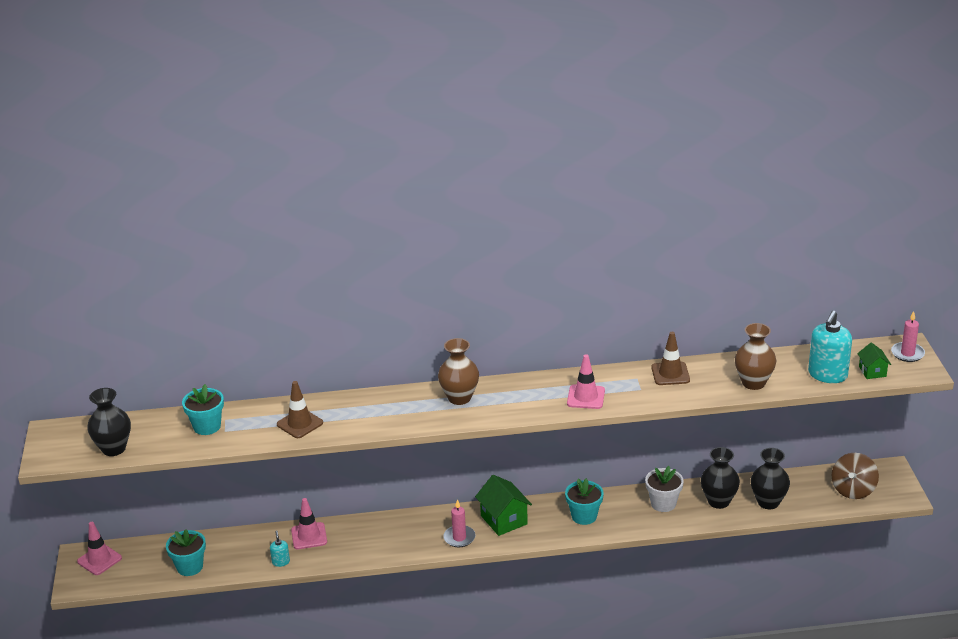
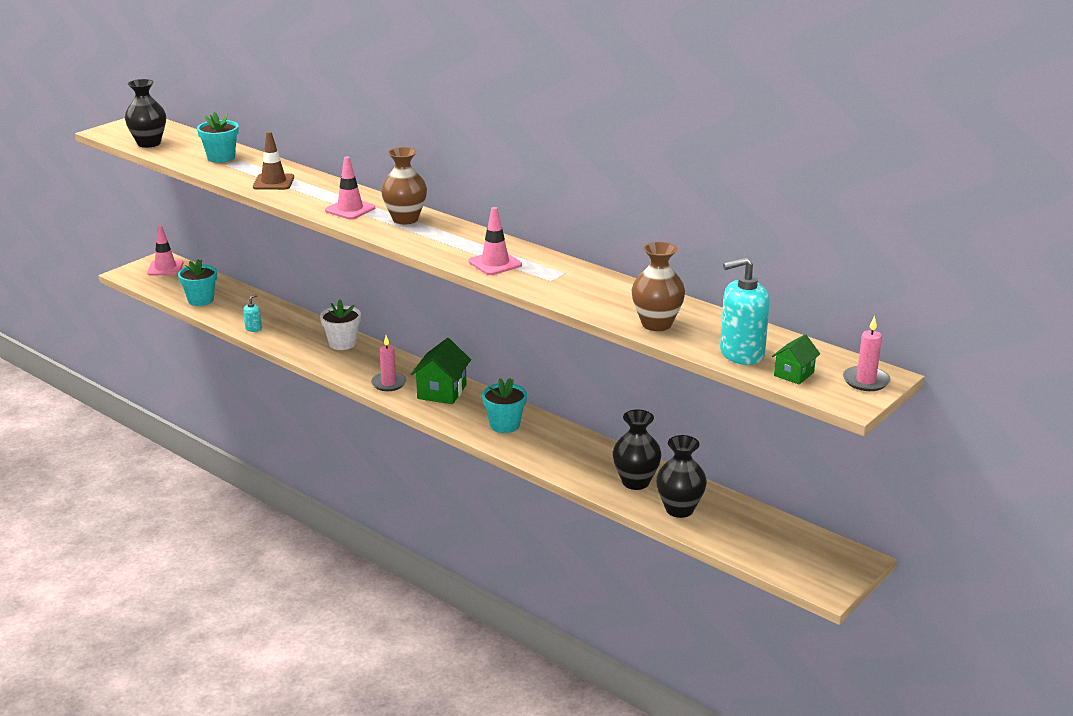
camera: 45 degrees right, 5 degrees down
(309, 536) = (299, 325): pink traffic cone -> pink traffic cone (350, 209)
(663, 503) = (585, 455): white flower pot -> white flower pot (342, 343)
(670, 374) = (599, 283): brown traffic cone -> none
(853, 490) = (782, 550): brown spinning top -> none

